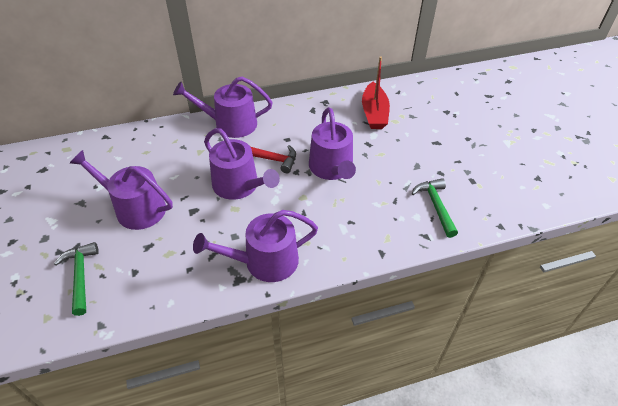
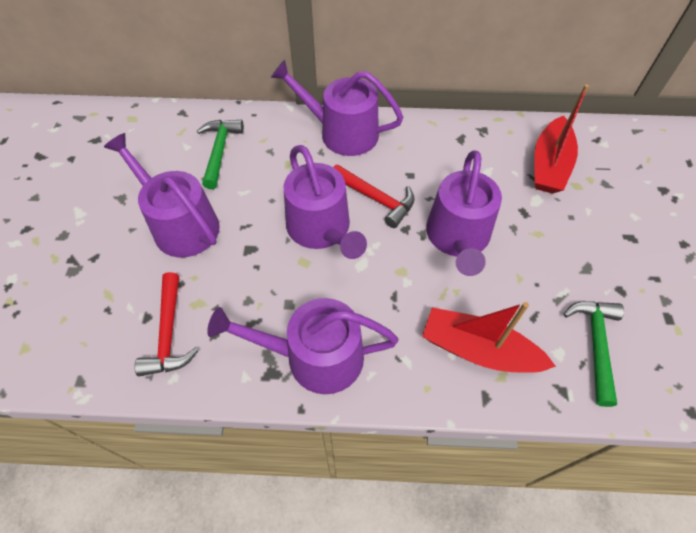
camera: 20 degrees right, 10 degrees up
(81, 276) = (83, 302): green hammer -> green hammer (220, 151)
(155, 277) = (169, 333): none -> red hammer
(368, 228) = (478, 350): none -> red boat

